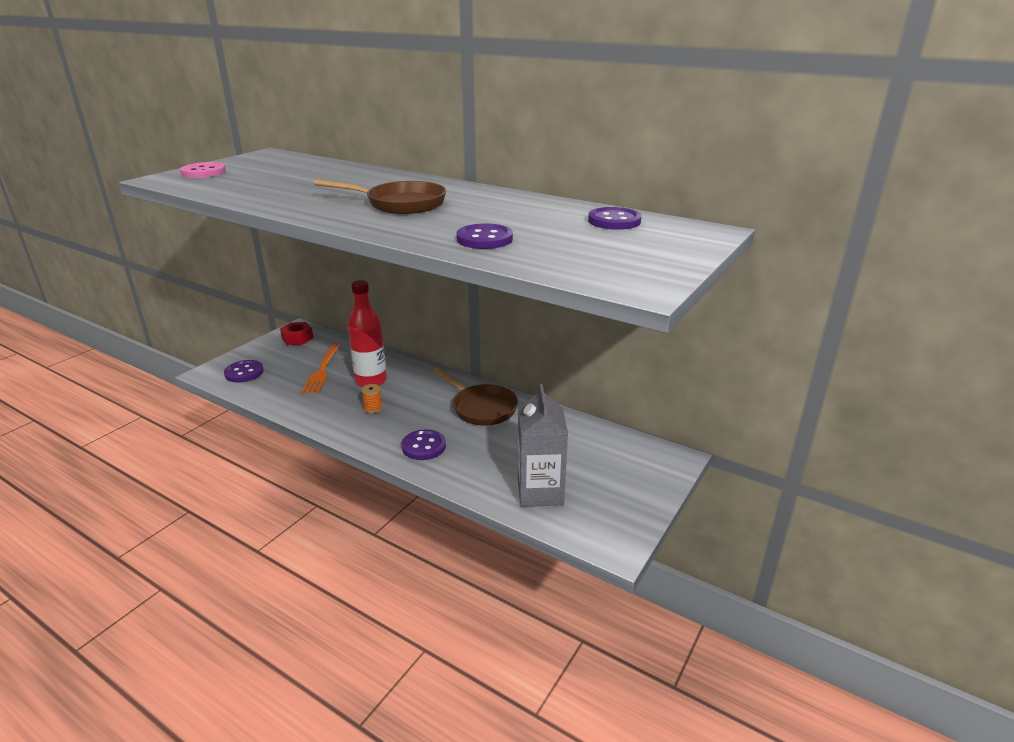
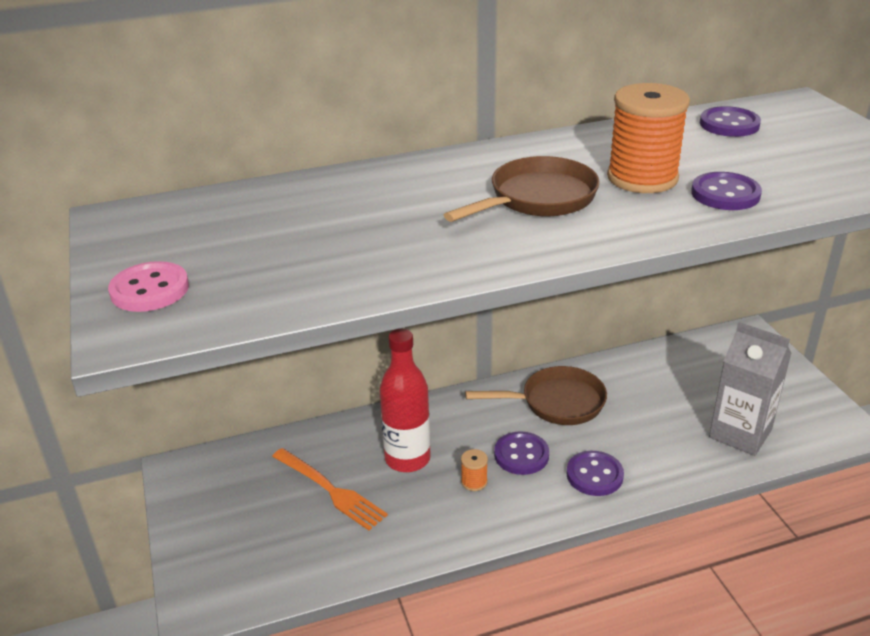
camera: 50 degrees left, 5 degrees up
(244, 373) = (245, 569): purple button -> purple button (521, 455)
(297, 338) = (208, 481): red nut -> none
(473, 217) = (642, 178): none -> orange spool

